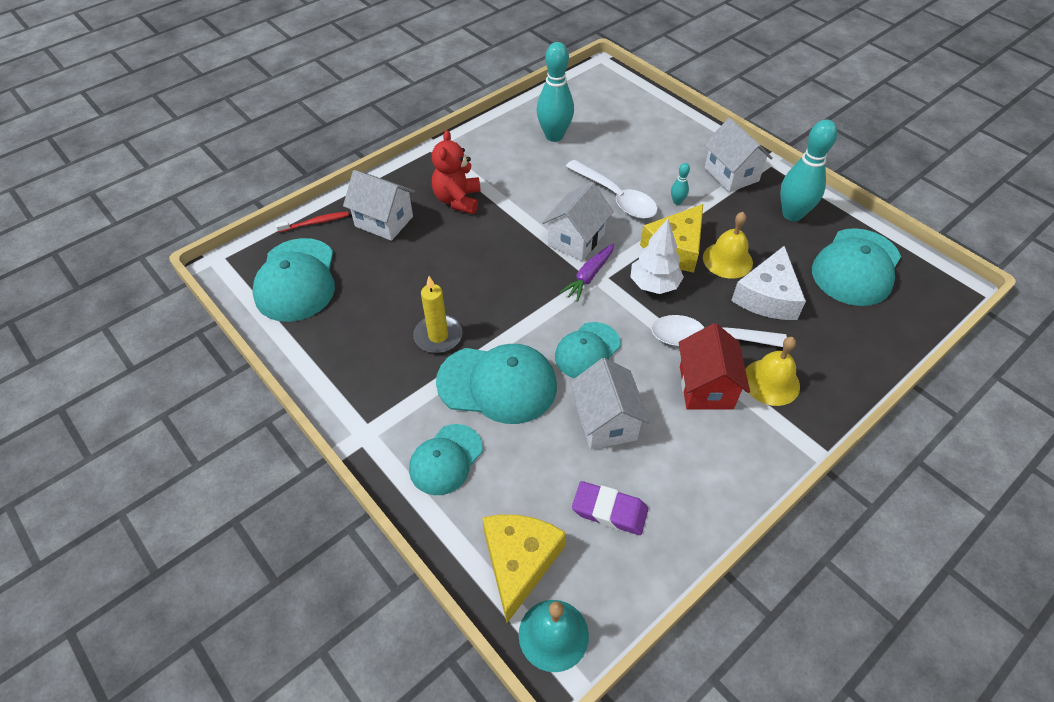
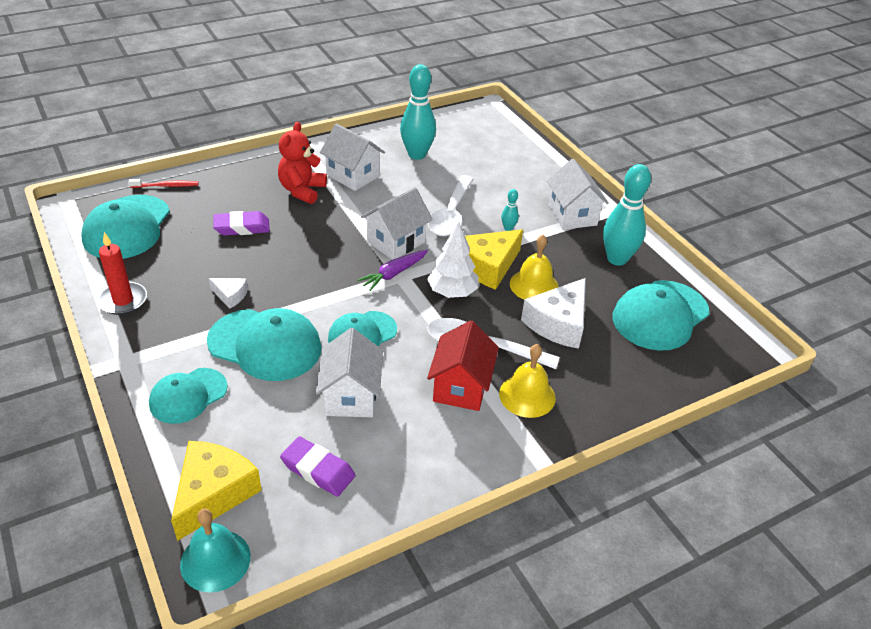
camera: 10 degrees right, 10 degrees down
(330, 366) = (123, 300): none -> red candle
(384, 221) = (227, 196): white house -> white house (353, 176)
(415, 255) = (242, 227): none -> purple eraser
(438, 336) = (230, 295): yellow candle -> white cheese
(616, 197) = (451, 214): white spoon -> white spoon turned 45 degrees clockwise

